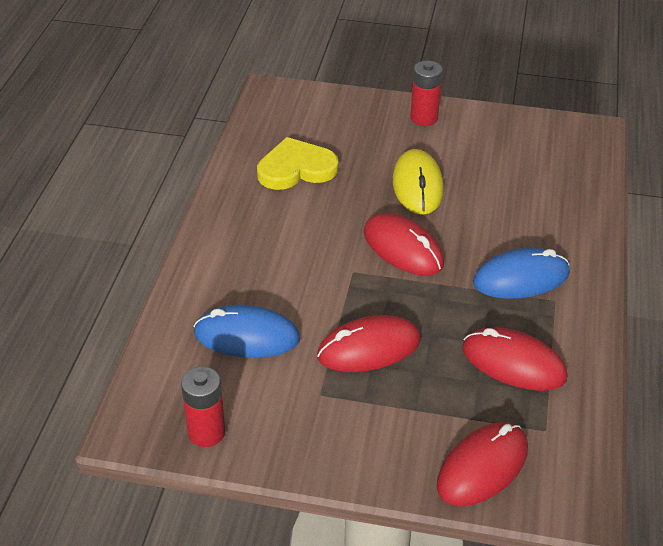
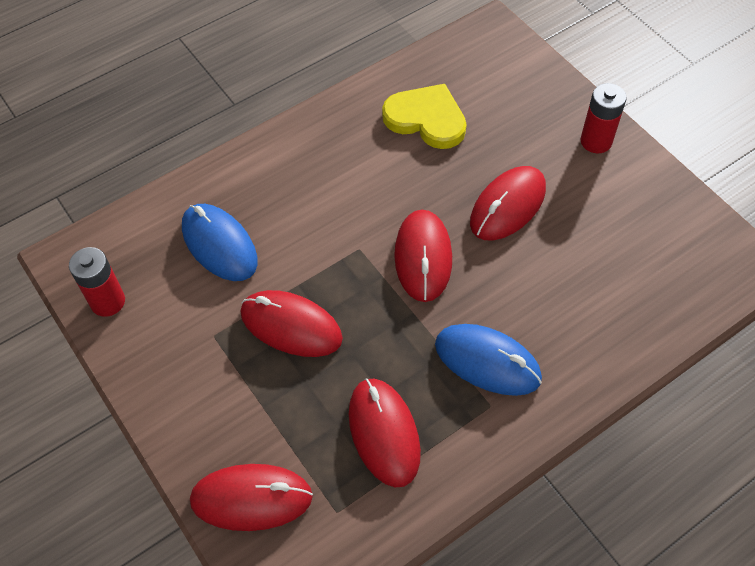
camera: 45 degrees right, 15 degrees up
(417, 185) = (508, 206): yellow mouse -> red mouse

